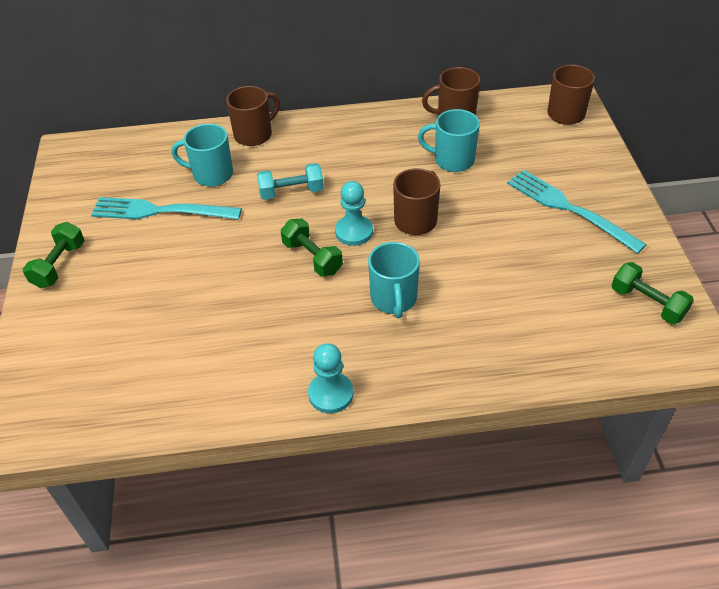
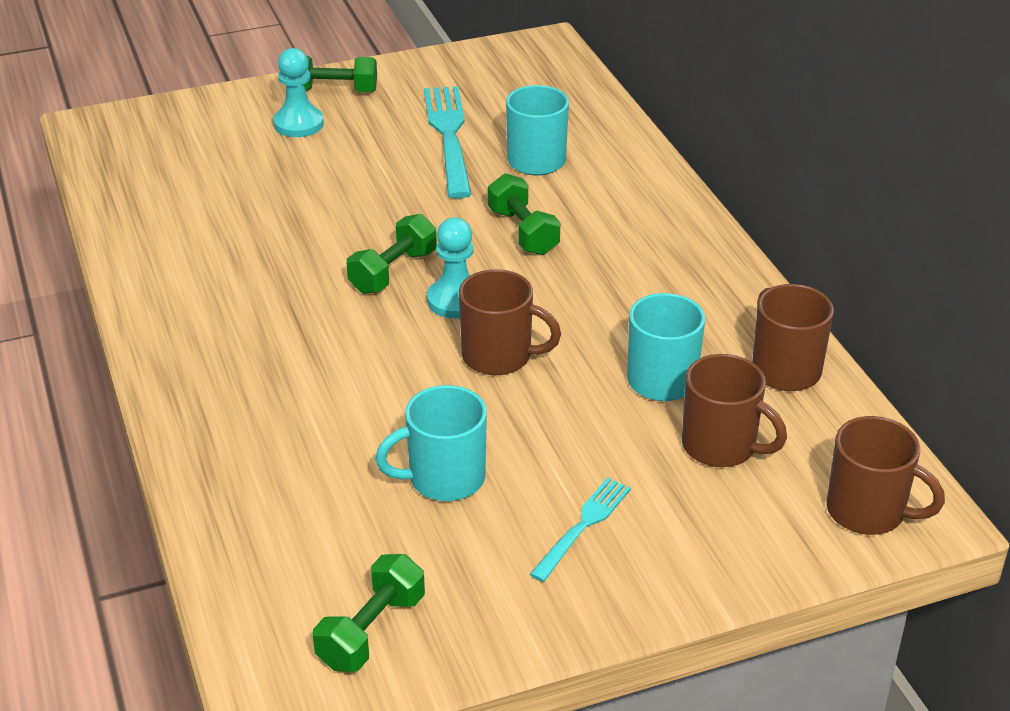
camera: 75 degrees right, 10 degrees down
(254, 134) = (640, 178): brown mug -> brown mug (721, 446)
(291, 192) = (523, 232): turquoise dumbbell -> green dumbbell
(331, 394) = (156, 324): turquoise pawn -> turquoise pawn (298, 124)
(393, 299) = (328, 355): turquoise mug -> turquoise mug (444, 479)
(568, 208) = (583, 525): turquoise fork -> turquoise fork, size x0.57

